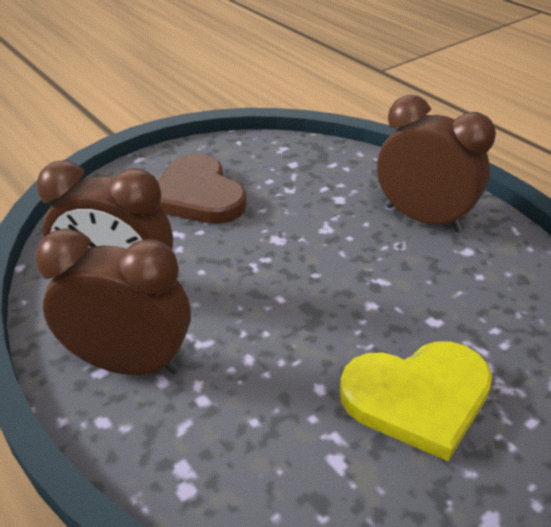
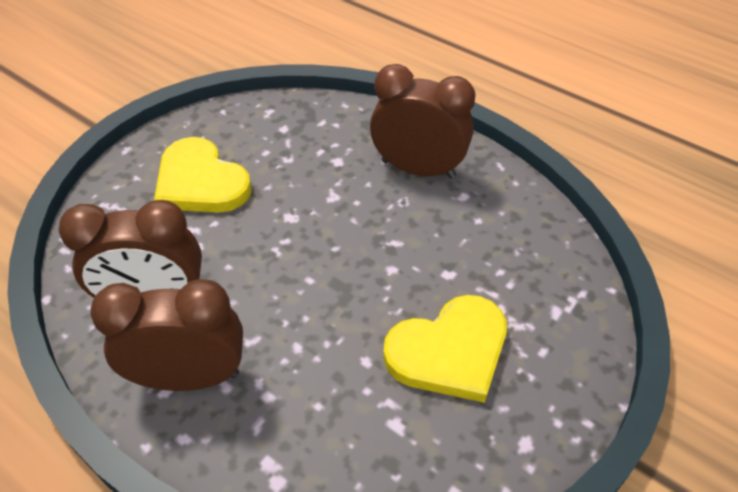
camera: 15 degrees left, 10 degrees up
(198, 195) = (201, 182): brown heart -> yellow heart

